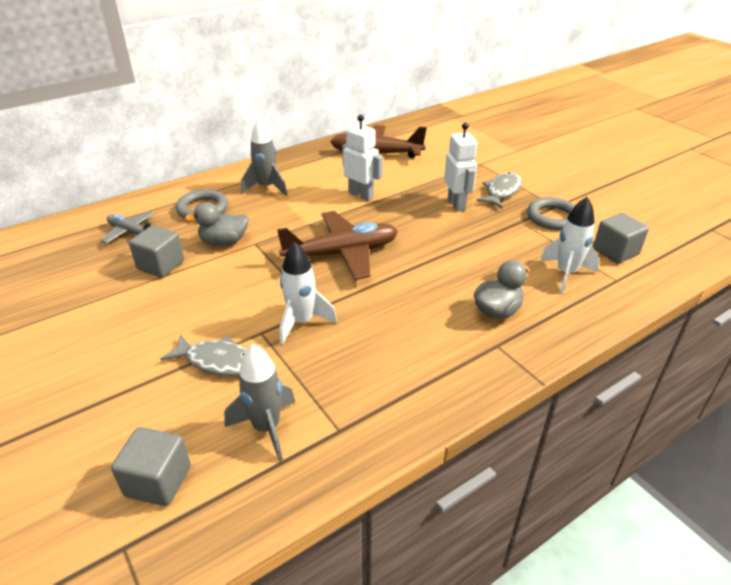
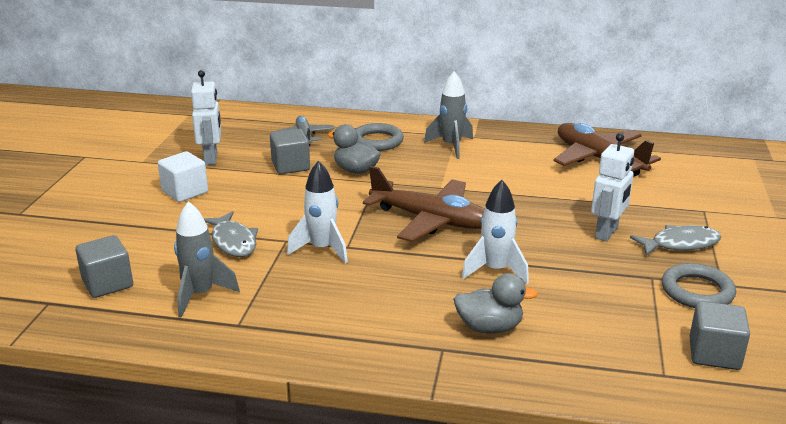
camera: 45 degrees right, 10 degrees down
(93, 342) = (185, 192): none -> white cube
(361, 195) = (524, 185): white robot -> white robot (211, 159)
(566, 274) = (615, 340): white rocket -> white rocket (495, 270)

